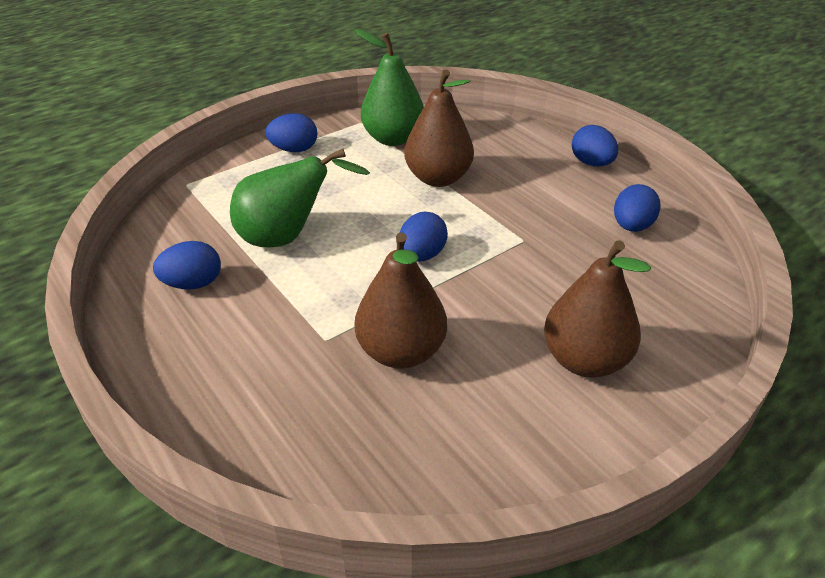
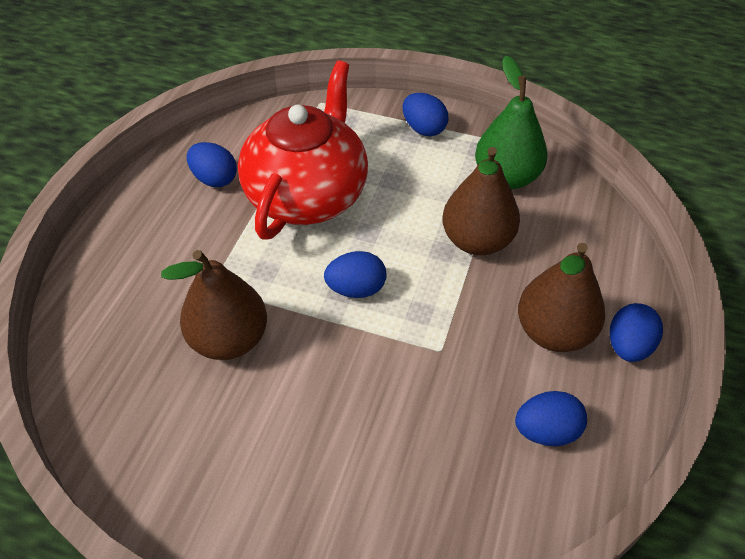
camera: 55 degrees right, 10 degrees up
(287, 237) = (307, 195): green pear -> red teapot
(585, 360) = (309, 476): brown pear -> brown pear (553, 332)

